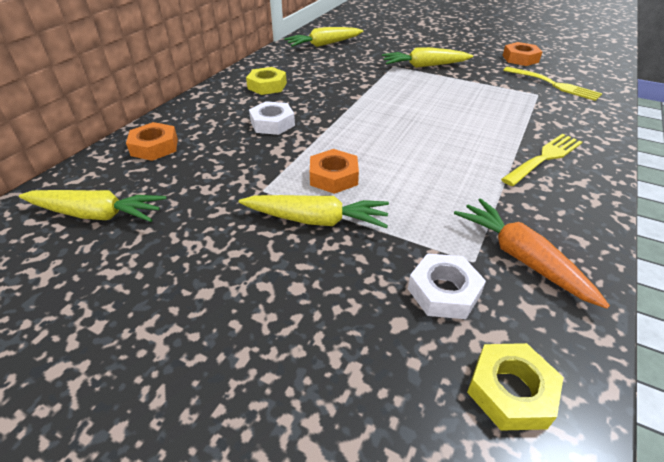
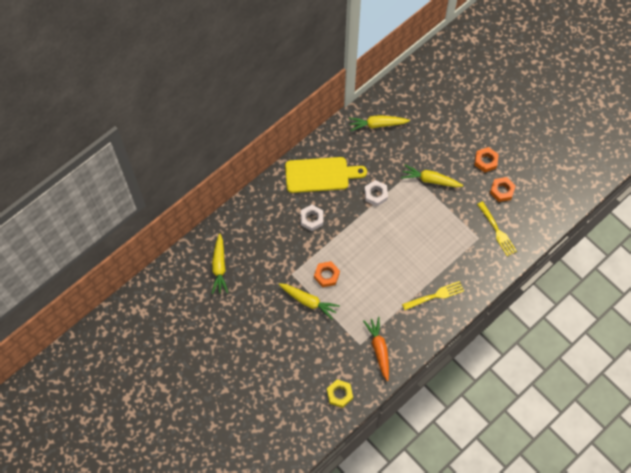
camera: 20 degrees right, 25 degrees up
(96, 214) = (219, 267): yellow carrot -> yellow carrot turned 60 degrees clockwise
(154, 147) = (248, 222): orange nut -> orange nut (485, 161)
(267, 86) = (320, 175): yellow nut -> yellow cutting board
(444, 292) = (340, 353): white nut -> white nut (376, 194)

